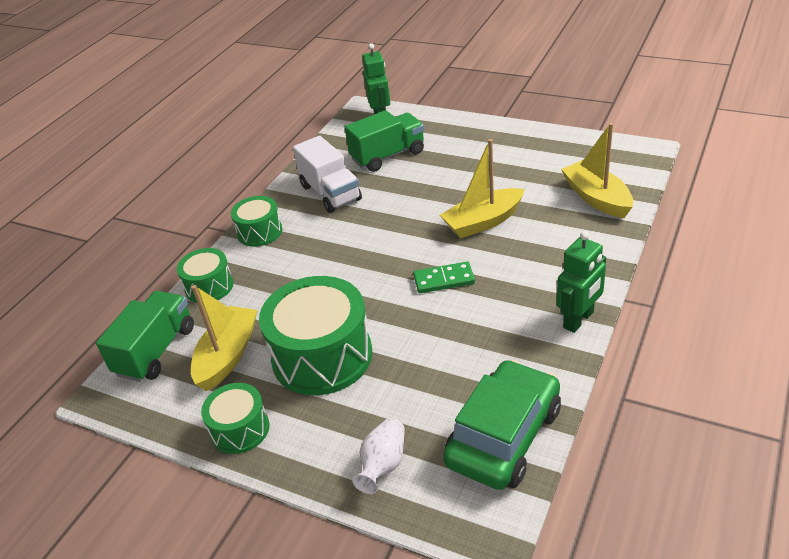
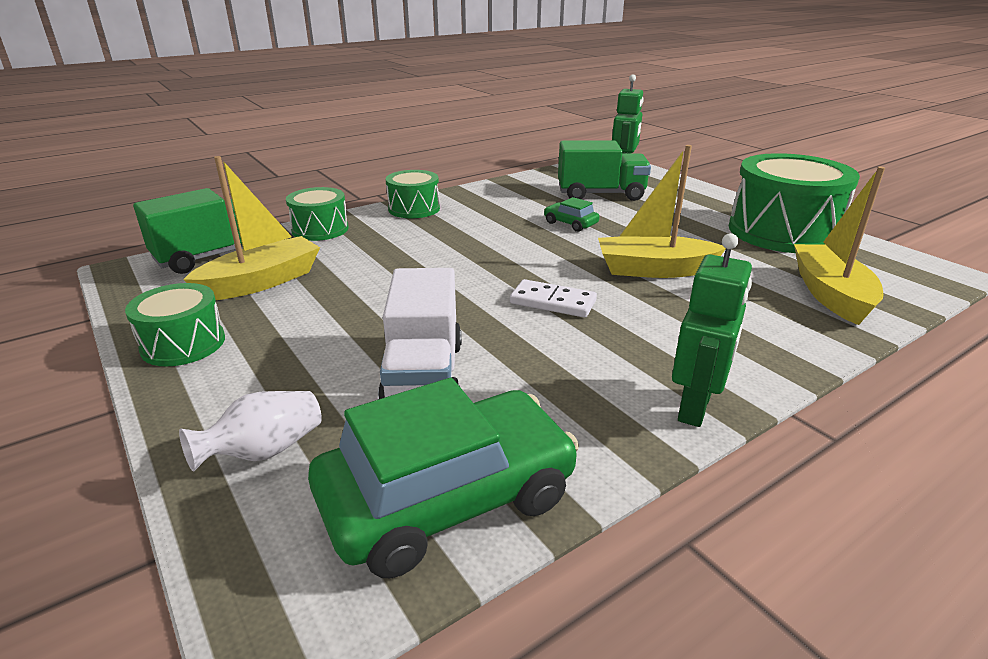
camera: 25 degrees right, 10 degrees down
(322, 356) = (343, 317): green drum -> green drum (782, 232)
(330, 193) = (512, 203): white truck -> white truck (424, 376)
(393, 198) = (570, 223): none -> green car
(444, 280) = (552, 302): green domino -> white domino
(579, 320) = (695, 407): green robot -> green robot turned 45 degrees counterclockwise

